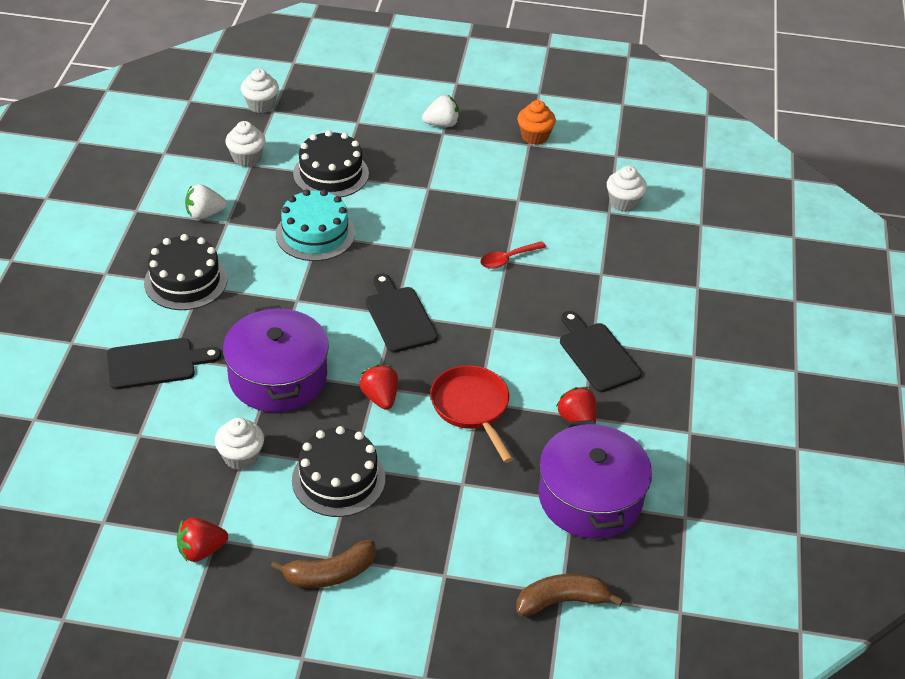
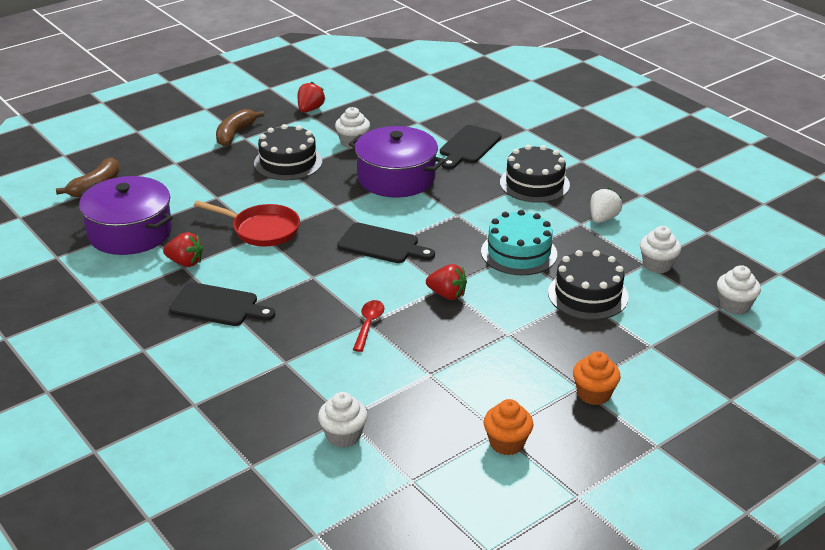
camera: 135 degrees right, 10 degrees down
(380, 397) = (324, 203): red strawberry -> red strawberry (447, 295)
(442, 124) = (594, 394): white strawberry -> orange cupcake

